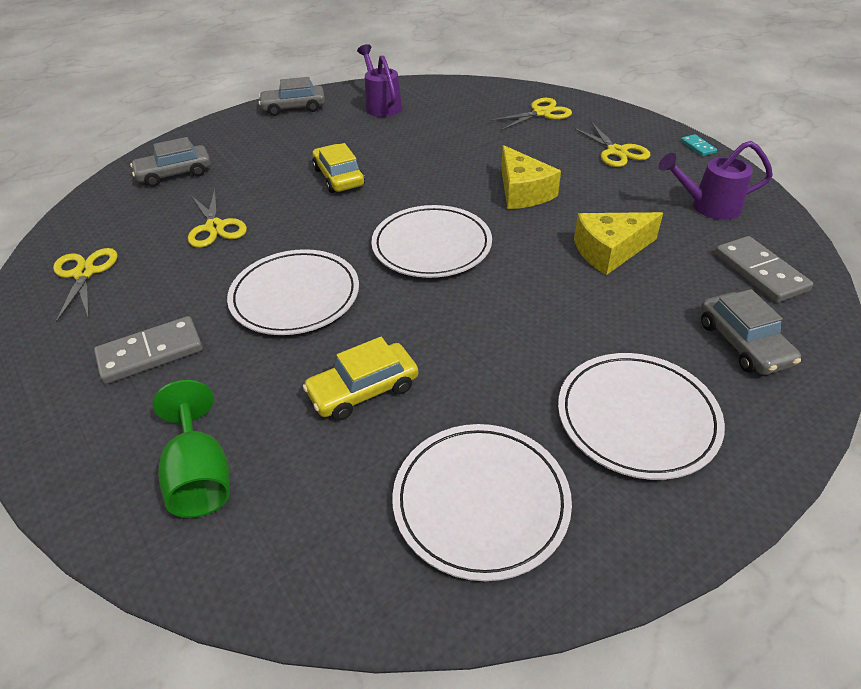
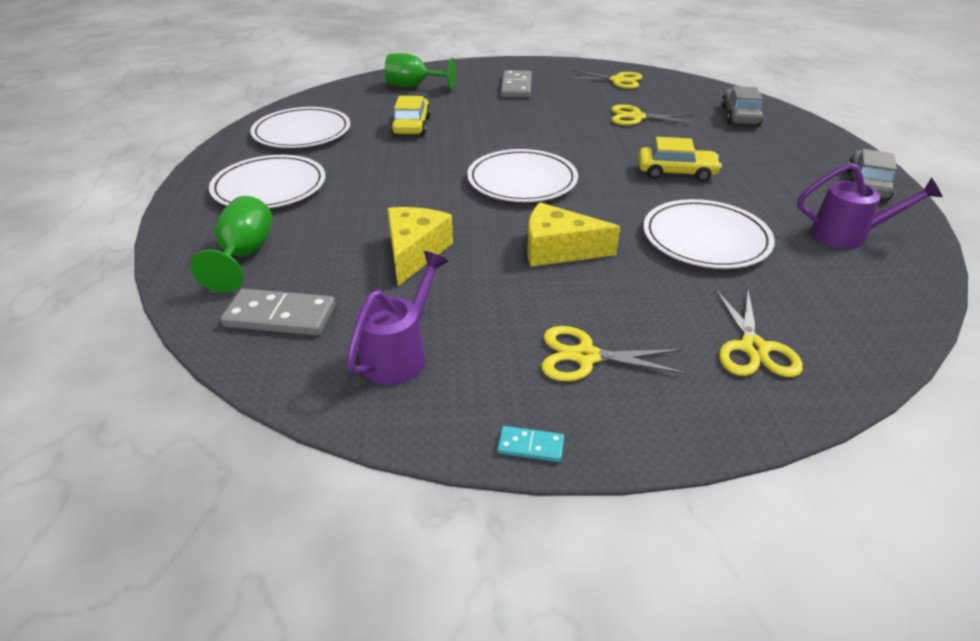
camera: 120 degrees right, 5 degrees down
(295, 296) = (520, 126): white plate -> white plate (705, 239)
(743, 343) = (244, 255): grey car -> green goblet

